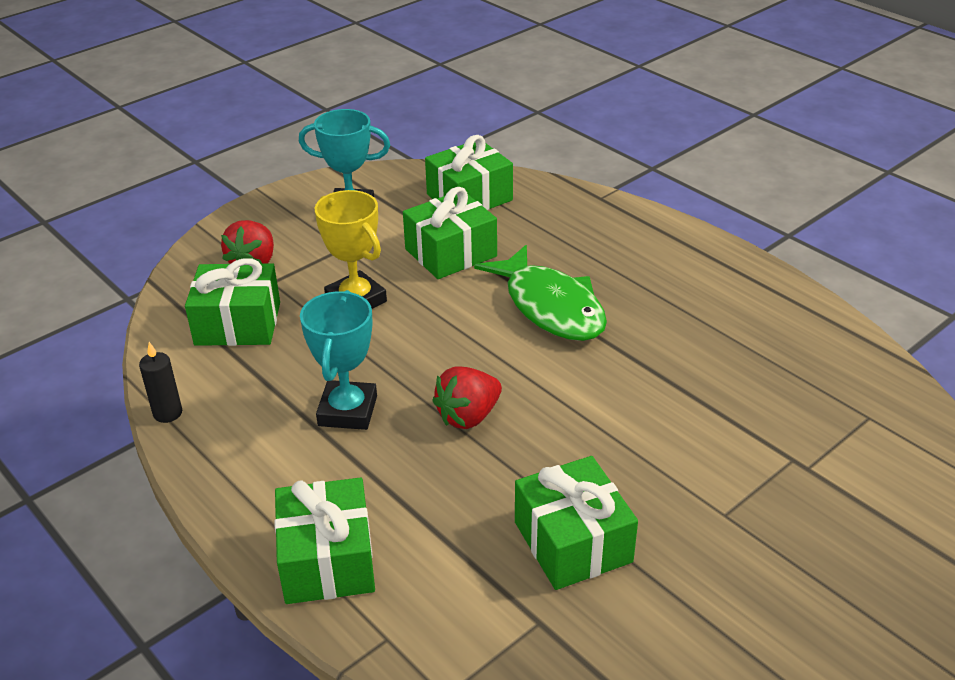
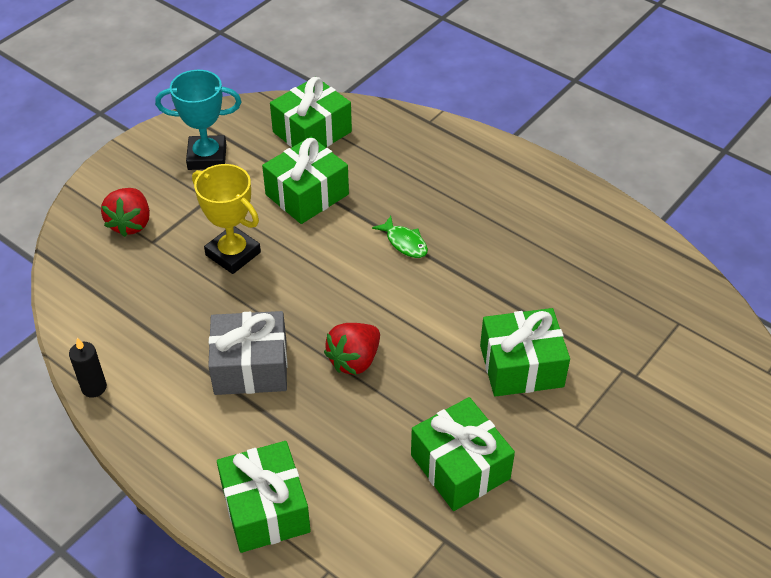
camera: 10 degrees left, 10 degrees up
(238, 323) = (132, 289): green gift -> green gift (521, 366)
(347, 411) = (250, 367): turquoise trophy -> grey gift
(550, 307) = (404, 242): green fish -> green fish, size x0.45

